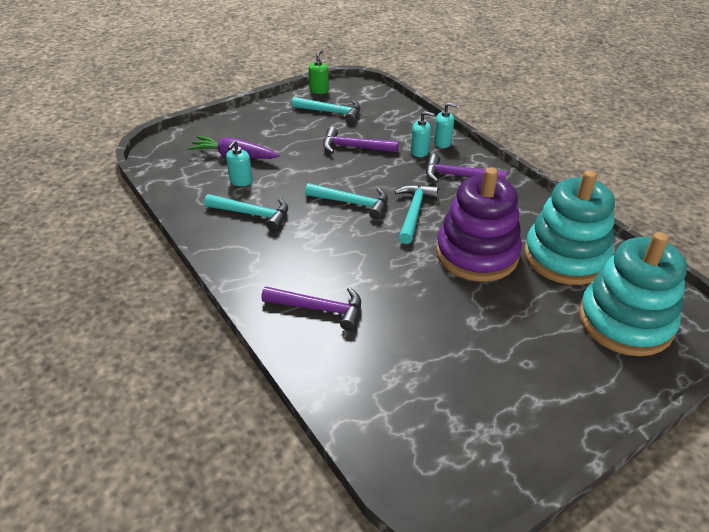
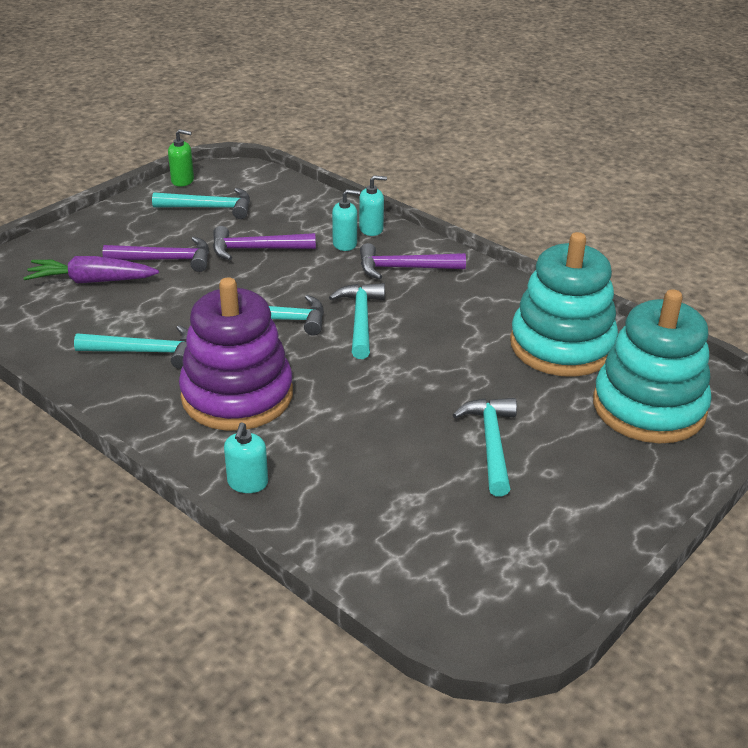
camera: 15 degrees left, 5 degrees down
(241, 181) = (113, 312): turquoise soap dispenser -> turquoise soap dispenser (247, 483)
(319, 90) = (183, 181): green soap dispenser -> green soap dispenser turned 90 degrees clockwise
(319, 309) = (275, 453): purple hammer -> purple hammer (166, 260)
(477, 254) = (454, 358): purple stacking toy -> purple stacking toy (237, 395)
(486, 330) = (491, 443): none -> turquoise hammer

